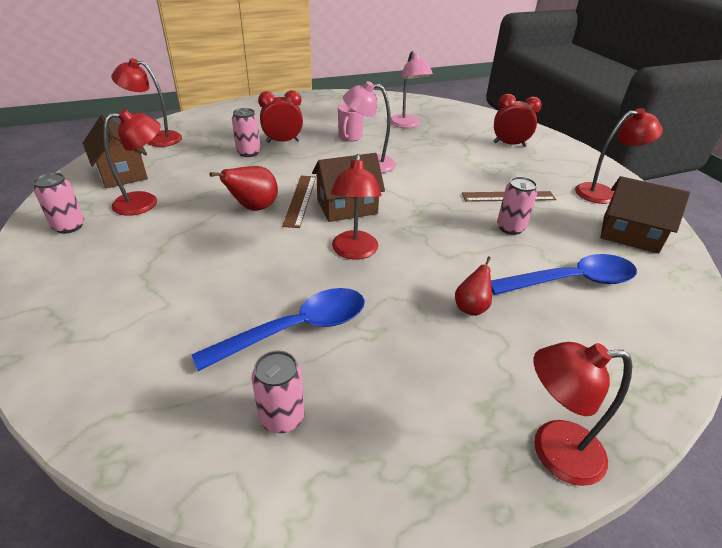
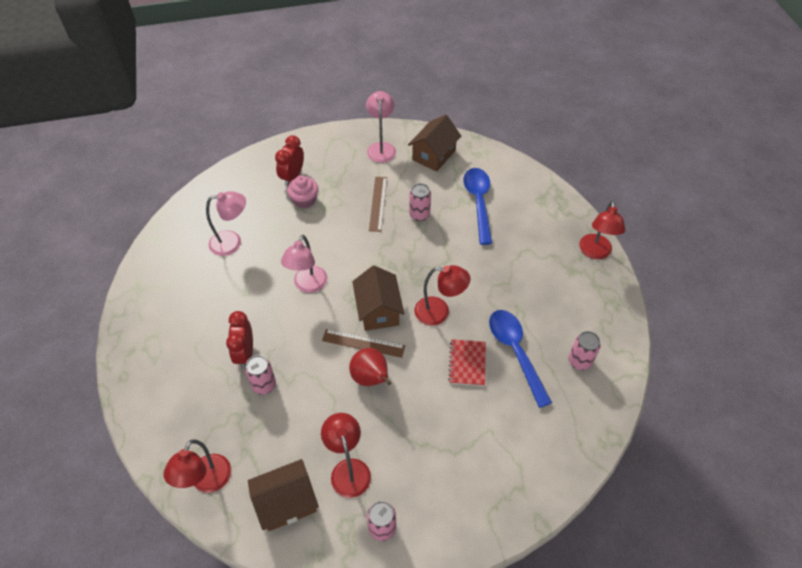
camera: 80 degrees left, 15 degrees up
(275, 280) = (467, 363): none -> red notebook
(350, 137) = (248, 294): pink mug -> none
(471, 307) = (499, 258): red pear -> none
(482, 153) = (304, 200): none -> pink cupcake
(603, 193) = (381, 147): red lamp -> pink lamp

